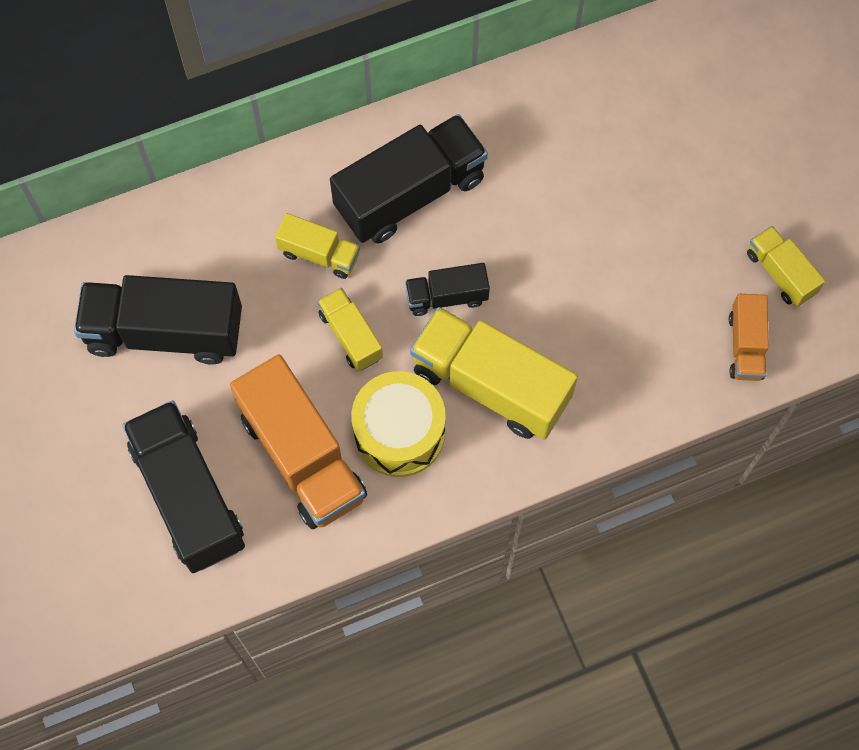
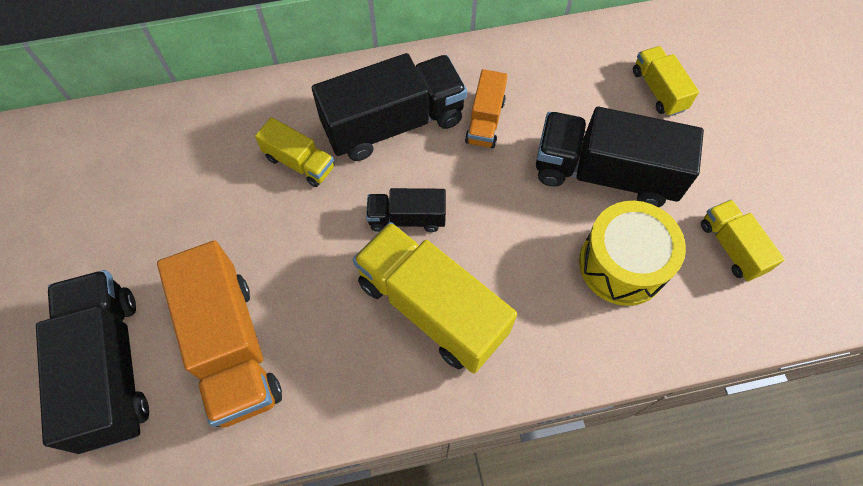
camera: 10 degrees right, 5 degrees down
(165, 332) = (140, 208): black truck -> black truck (605, 173)
(351, 336) = (309, 239): yellow truck -> yellow truck (658, 90)
(399, 433) = (332, 340): yellow drum -> yellow drum (622, 264)
(745, 346) = (691, 311): orange truck -> orange truck (485, 121)

